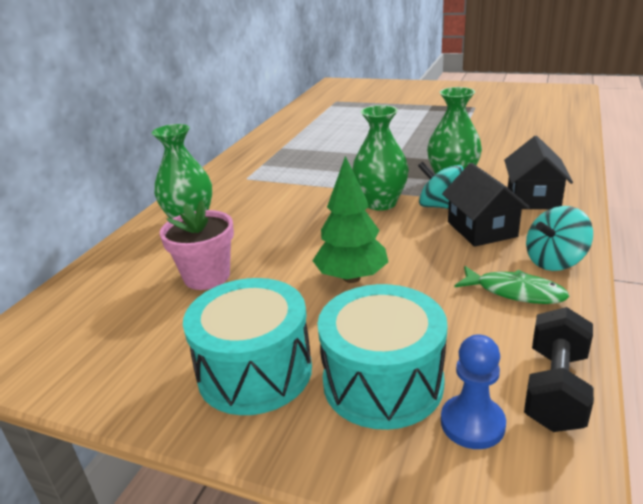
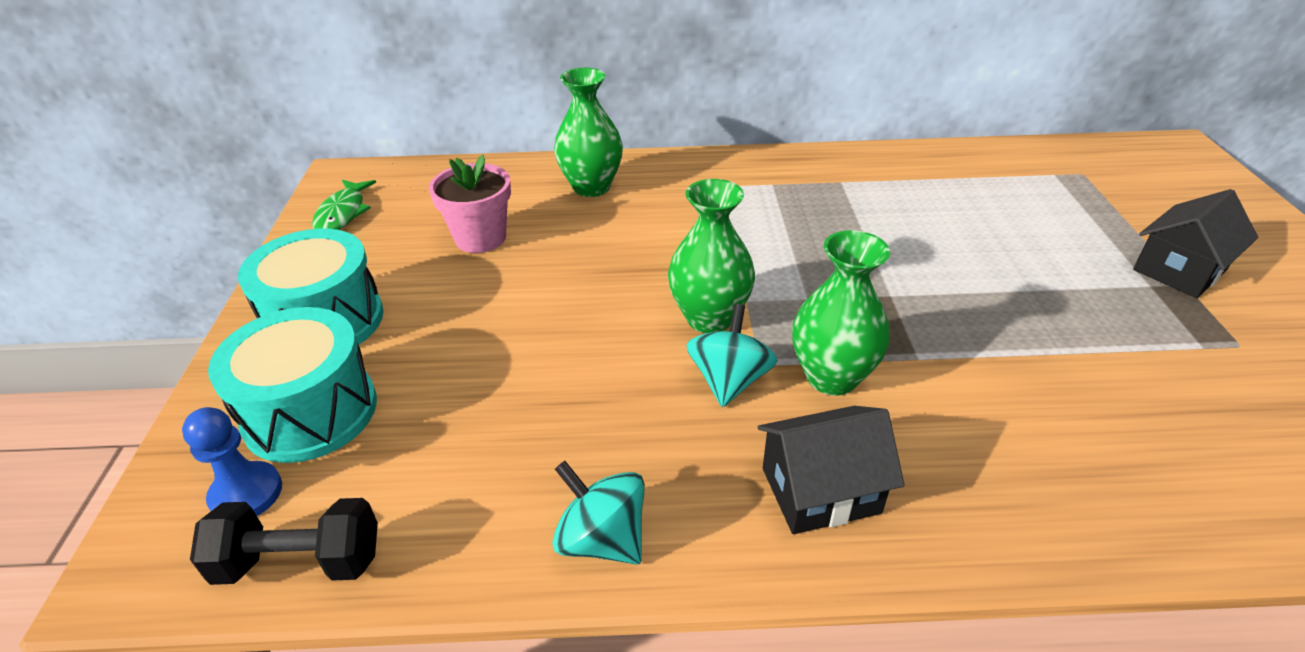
camera: 65 degrees right, 10 degrees up
(351, 278) = (503, 340): green tree -> none
(481, 229) = (673, 439): black house -> black house (1179, 270)
(515, 292) = (503, 500): green fish -> green fish (343, 213)

